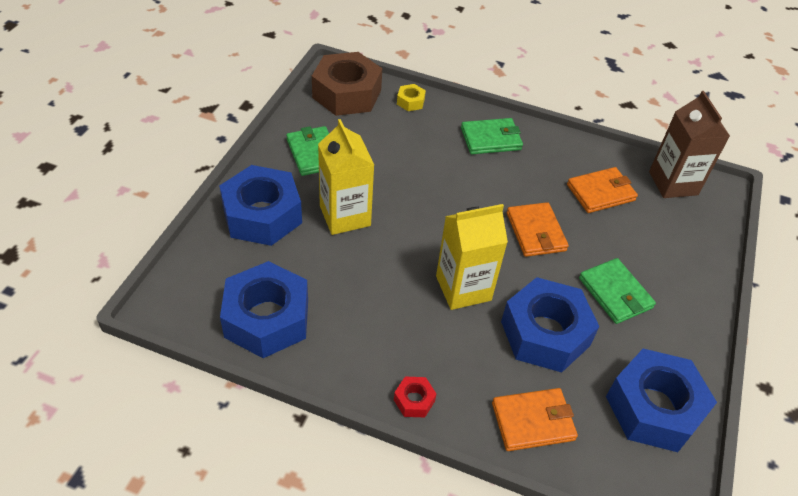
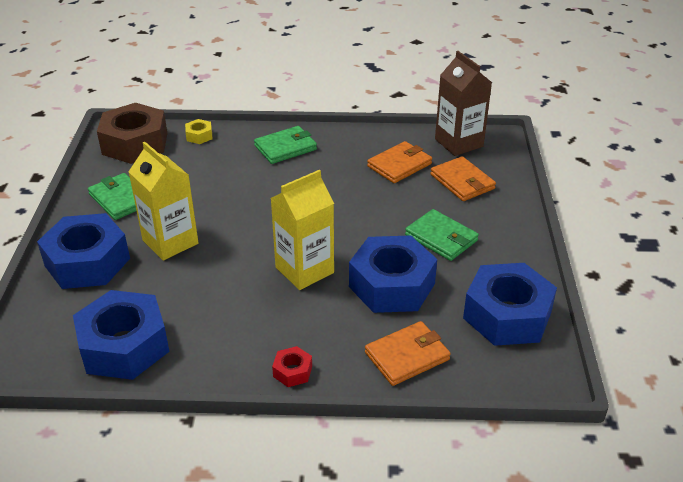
camera: 15 degrees left, 10 degrees down
(536, 232) = (354, 209): orange wallet -> orange wallet (462, 182)

